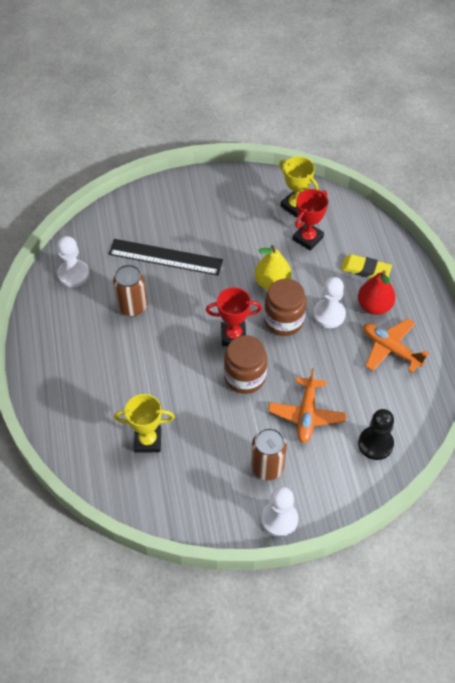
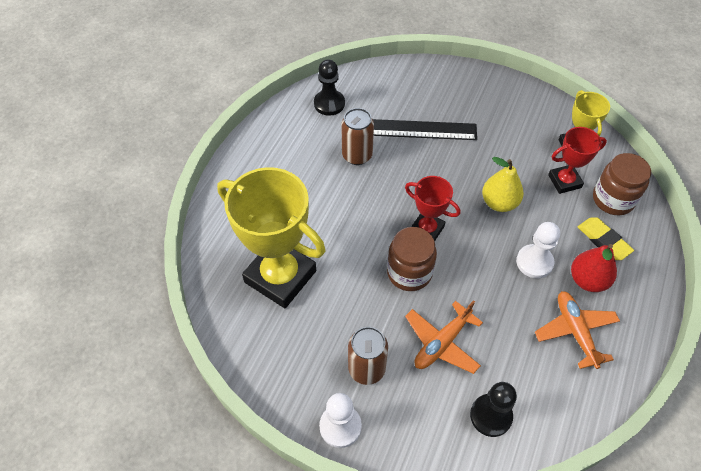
camera: 35 degrees right, 0 degrees up
(73, 274) = (329, 104): white pawn -> black pawn
(148, 440) = (280, 276): yellow trophy -> yellow trophy, size x1.91
(165, 257) = (417, 129): black ruler -> black ruler turned 45 degrees counterclockwise
(283, 320) = (485, 243): brown jar -> brown jar (613, 199)

